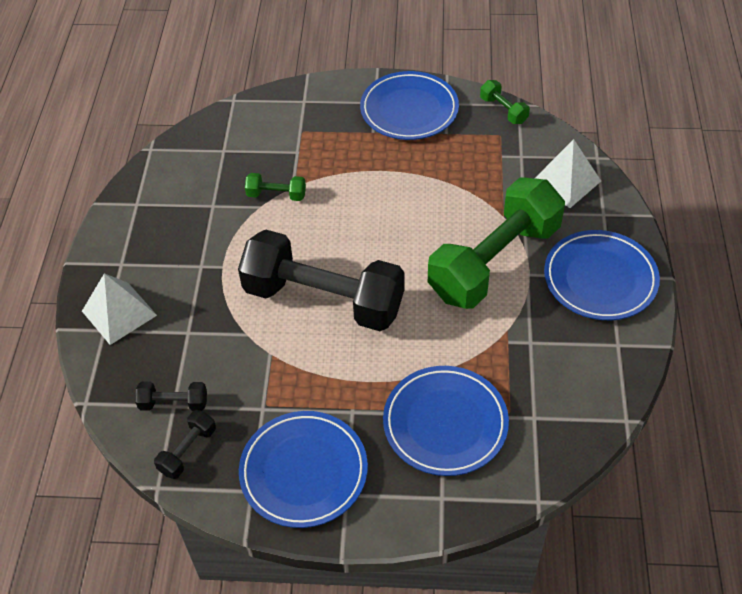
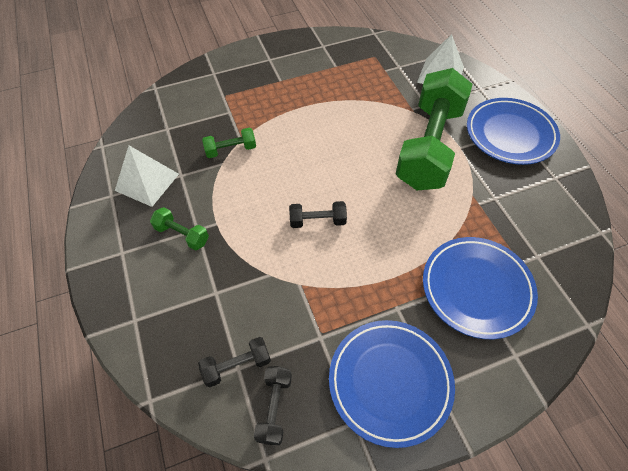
camera: 25 degrees left, 5 degrees up
(119, 313) = (141, 298): white pyramid -> white pyramid (147, 182)
(323, 299) = (317, 221): black dumbbell -> black dumbbell, size x0.40
(409, 110) = (298, 57): blue plate -> none
(503, 110) = (366, 39): green dumbbell -> green dumbbell (182, 235)

